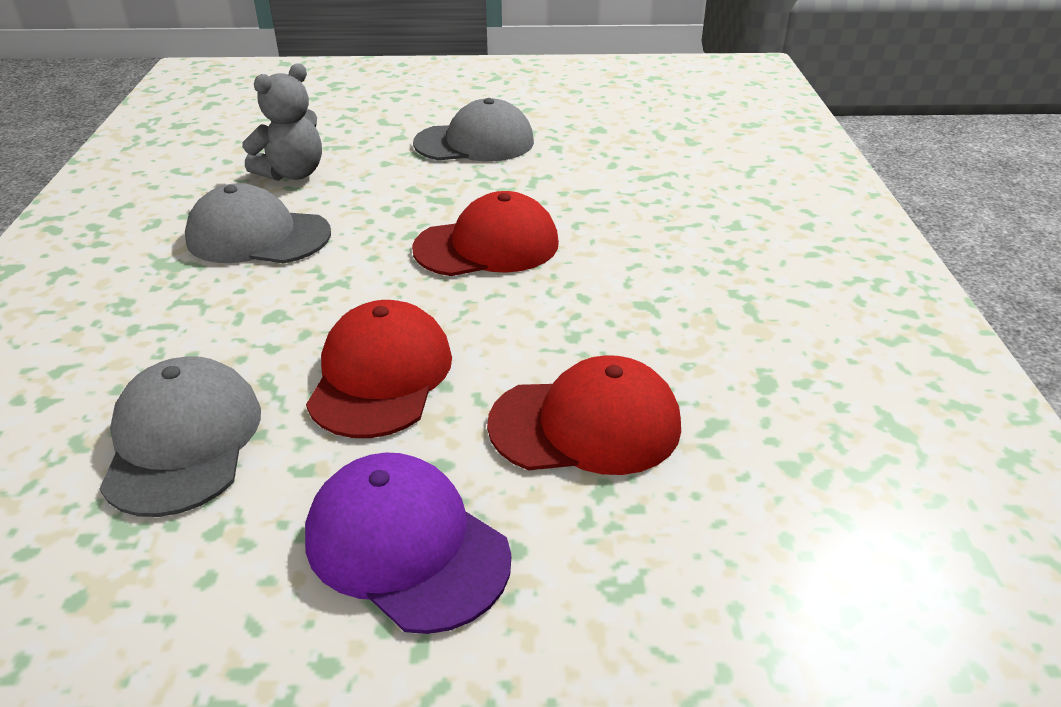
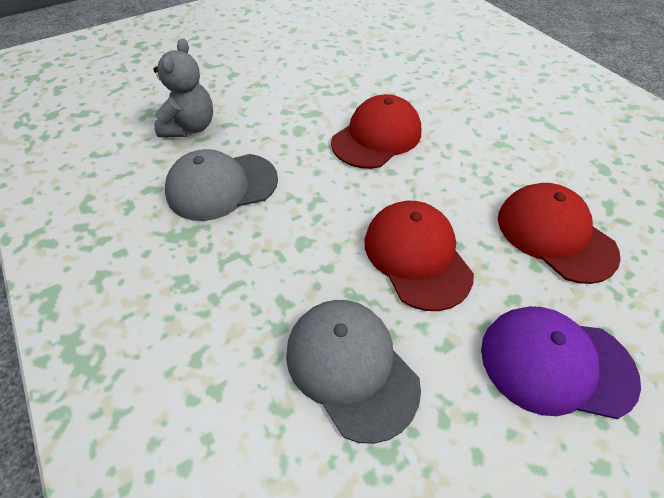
camera: 30 degrees left, 15 degrees up
(475, 142) = (288, 63): grey cap -> none
(585, 425) = (554, 235): red cap -> red cap turned 90 degrees counterclockwise

